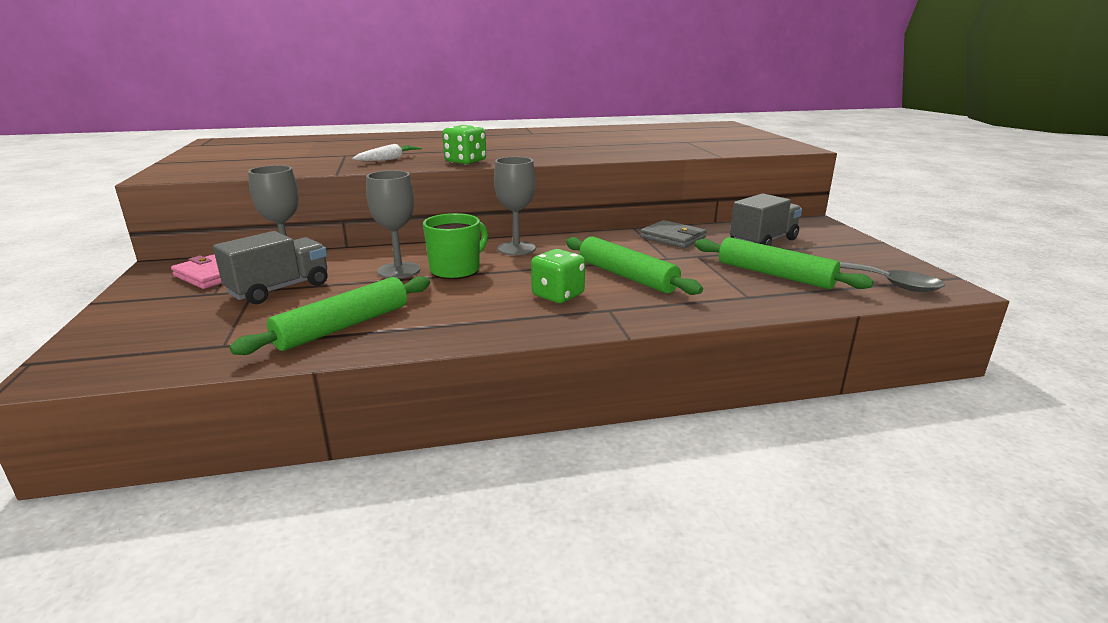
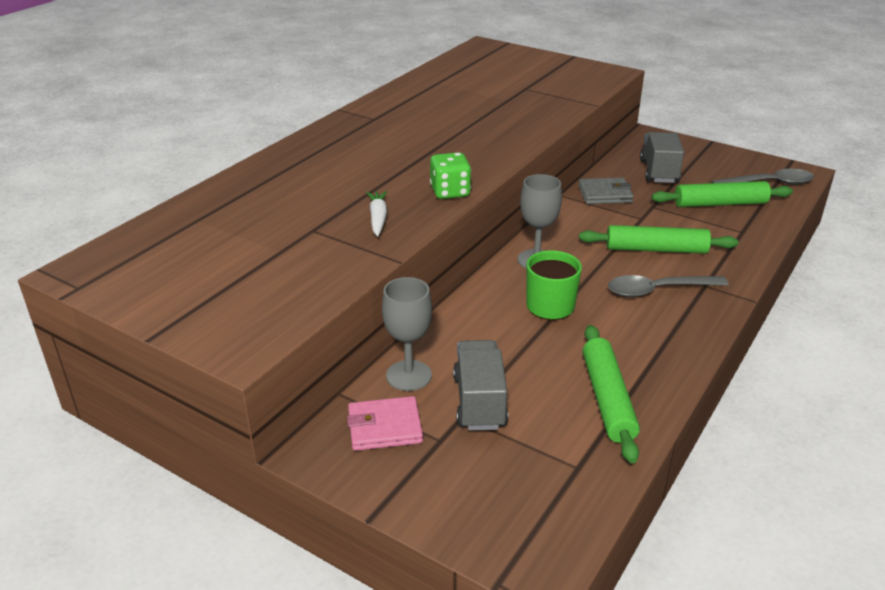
camera: 45 degrees left, 10 degrees up
(398, 270) = (513, 330): grey goblet -> none
(558, 295) = (658, 290): green dice -> grey spoon

